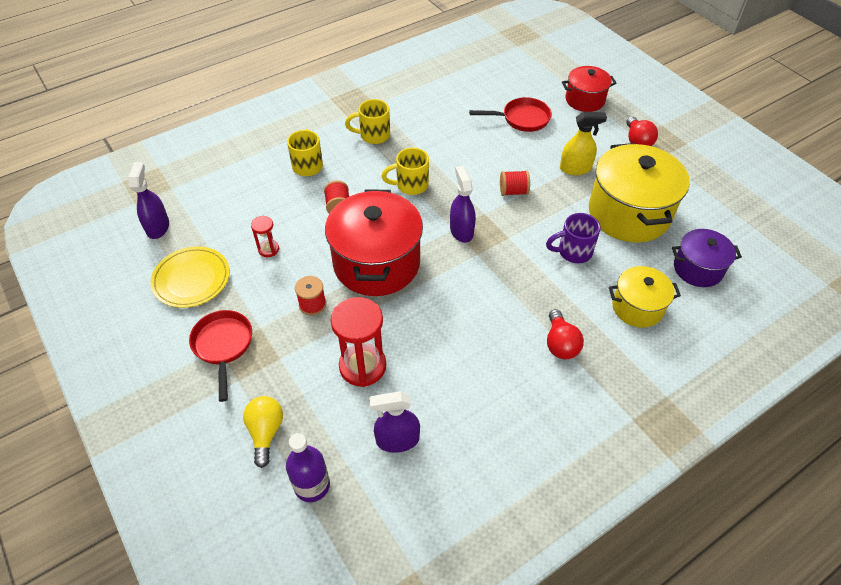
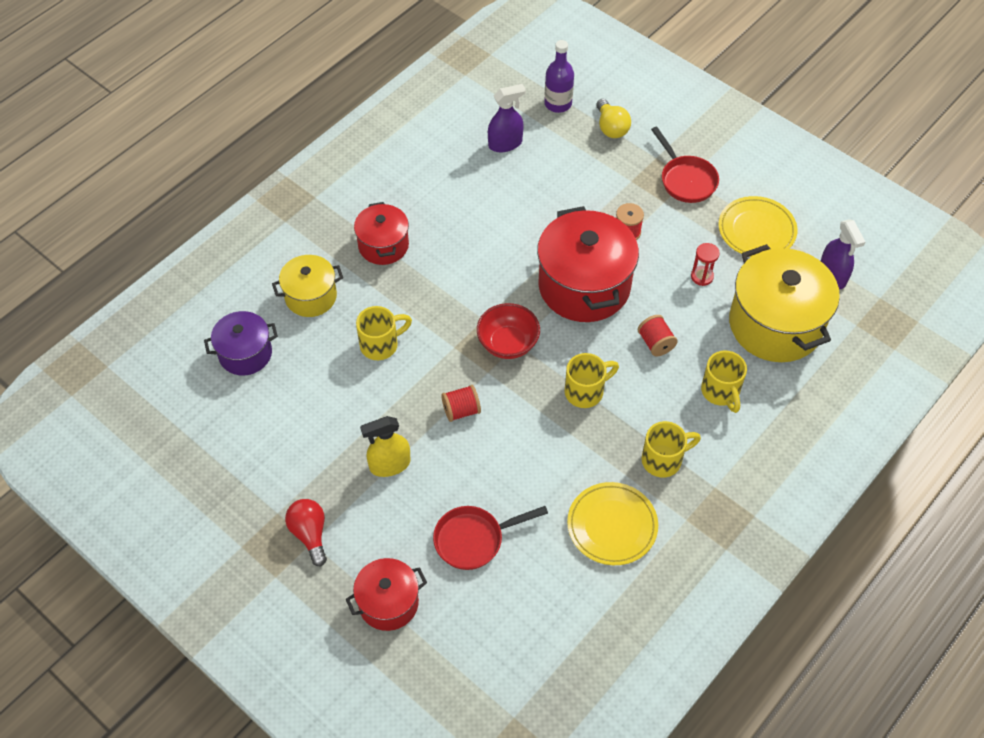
camera: 165 degrees right, 5 degrees up
(362, 366) = (556, 189): red hourglass -> none
(426, 109) = (612, 525): none -> yellow plate
(461, 231) = (508, 343): purple spray bottle -> red bowl
(560, 344) = (383, 245): red light bulb -> red pot
(573, 252) = (381, 345): purple mug -> yellow mug
(629, 213) = (320, 410): yellow pot -> yellow pot (775, 324)

